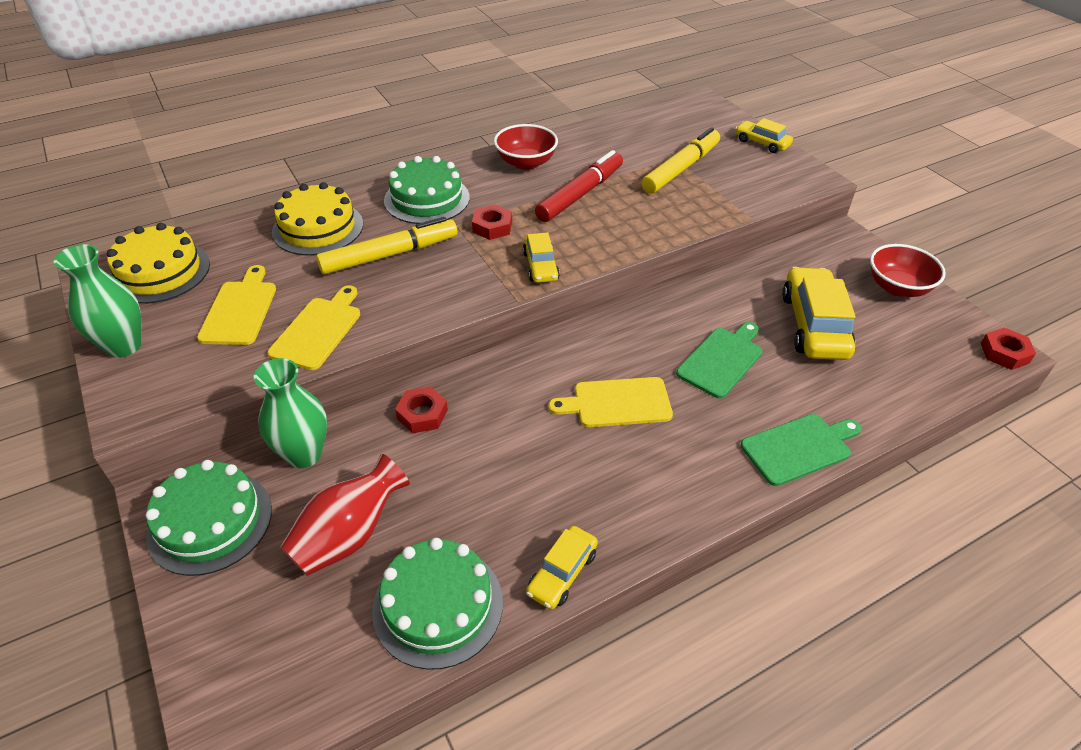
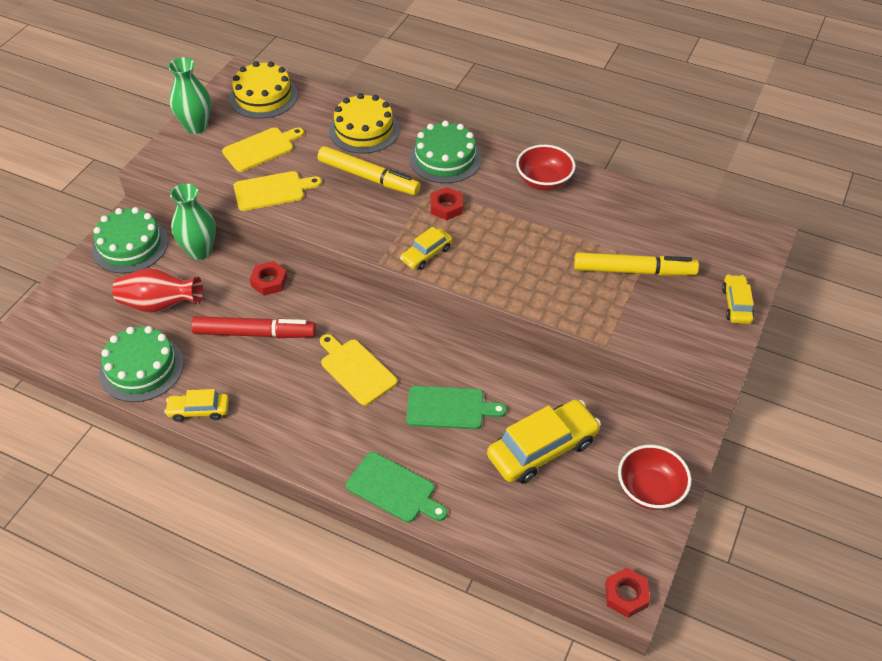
camera: 55 degrees right, 5 degrees up
(580, 194) = (534, 231): red marker -> red marker (255, 333)

